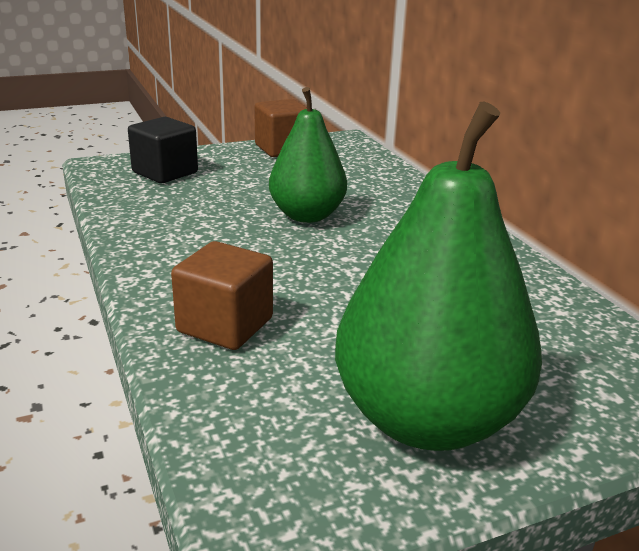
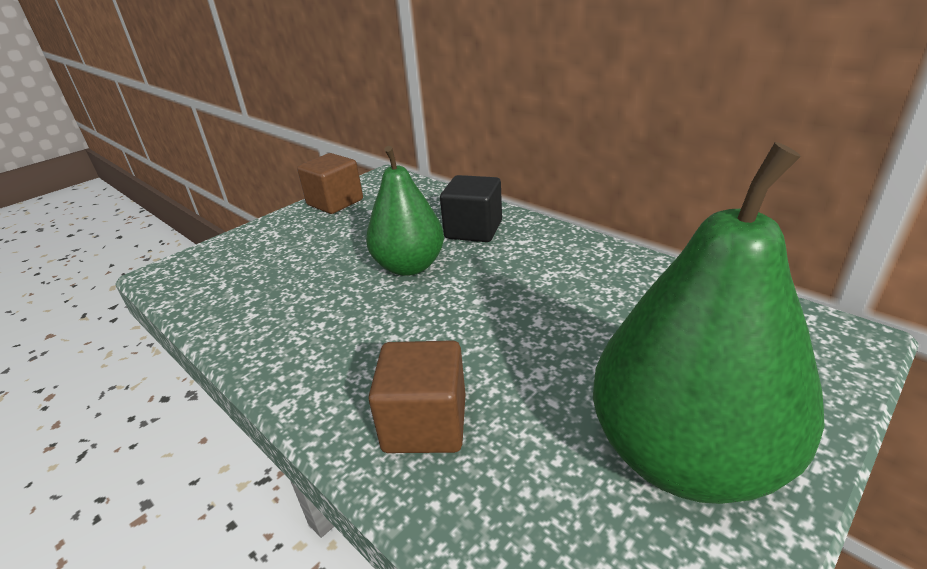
camera: 20 degrees left, 5 degrees up
(165, 172) = (238, 262): black cube -> black cube (473, 230)

